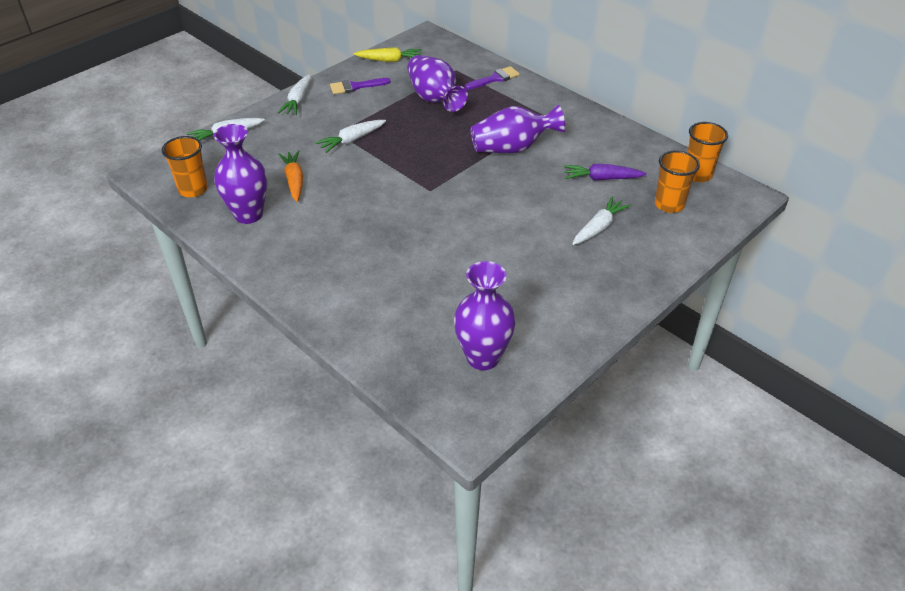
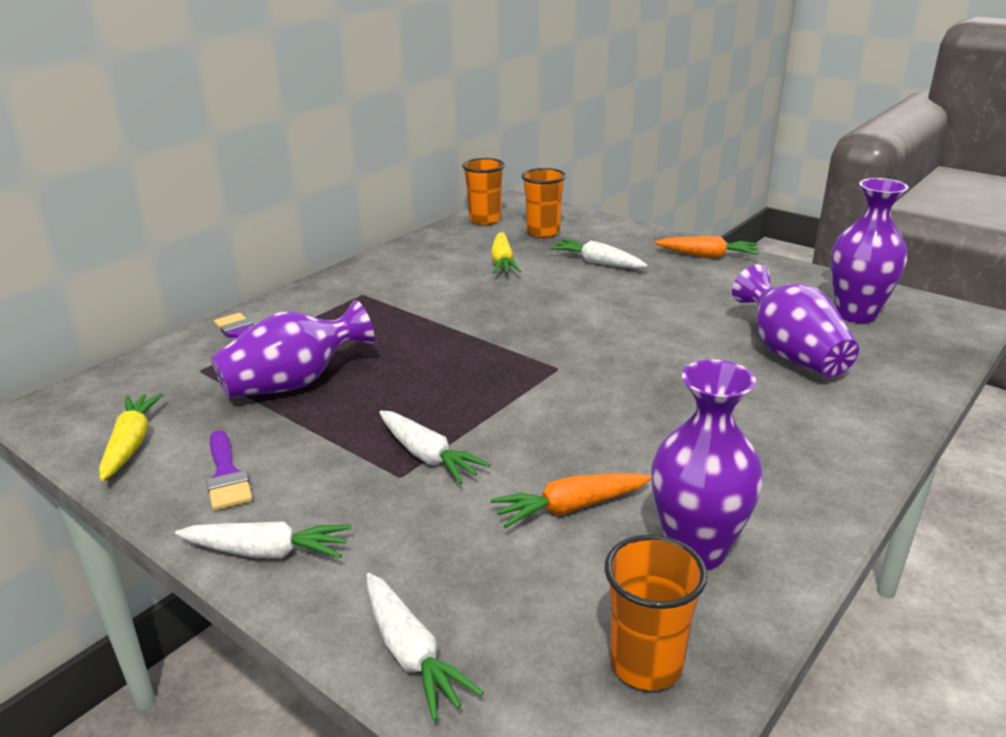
camera: 95 degrees left, 15 degrees down
(512, 148) = (442, 314): purple vase -> purple vase (790, 354)
(601, 178) = (502, 262): purple carrot -> yellow carrot
(614, 296) = (708, 255): none -> orange carrot

